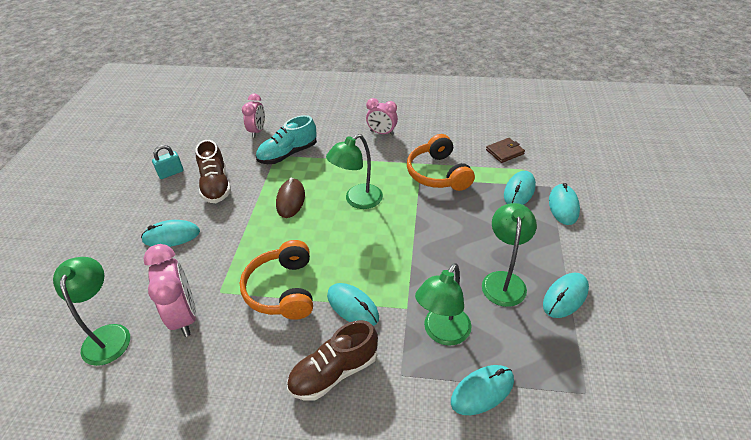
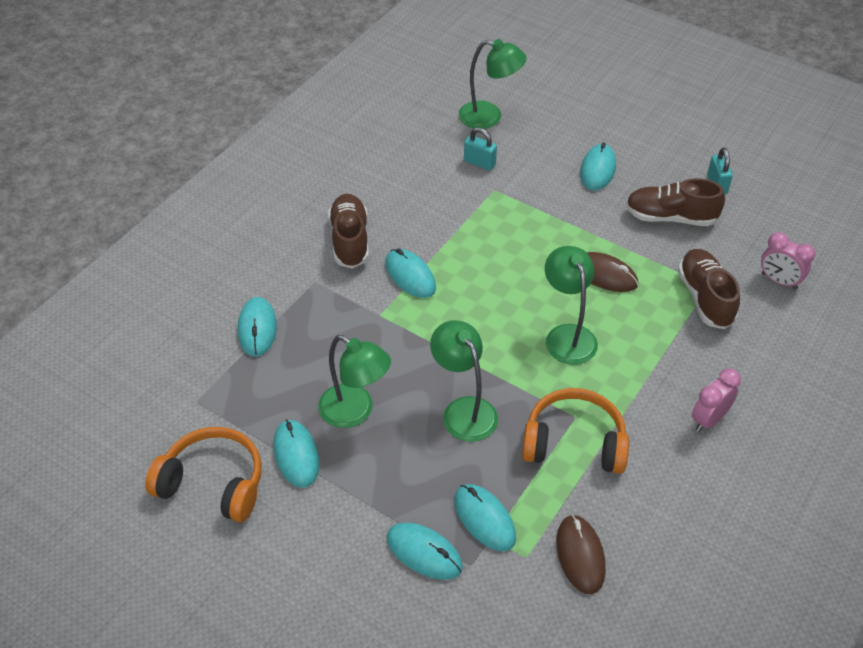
camera: 115 degrees right, 5 degrees up
(184, 316) = (479, 163): pink clock -> turquoise padlock
(283, 290) = (466, 233): orange headphones -> orange headphones (213, 483)
(288, 154) = (705, 298): turquoise shoe -> brown shoe
(352, 306) = (410, 276): turquoise mouse -> turquoise mouse turned 75 degrees clockwise
(442, 333) = (332, 328): green lamp -> green lamp (464, 410)
(504, 152) = (580, 555): brown wallet -> brown mouse

